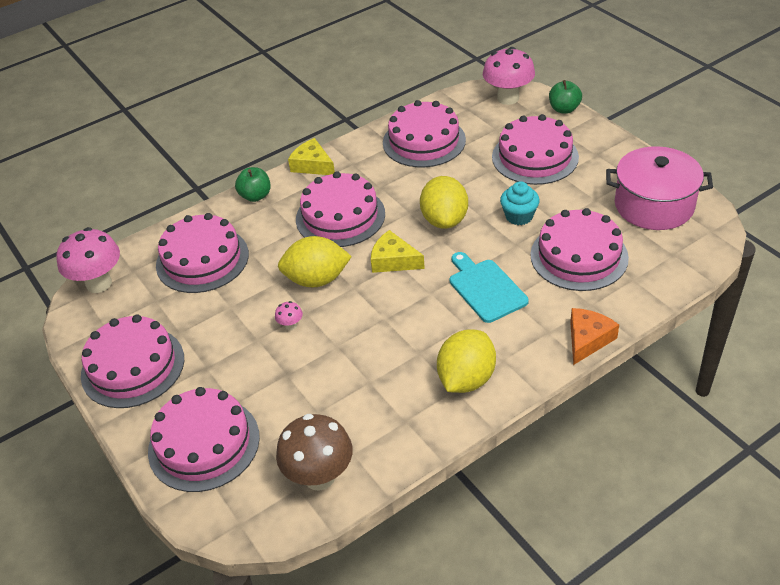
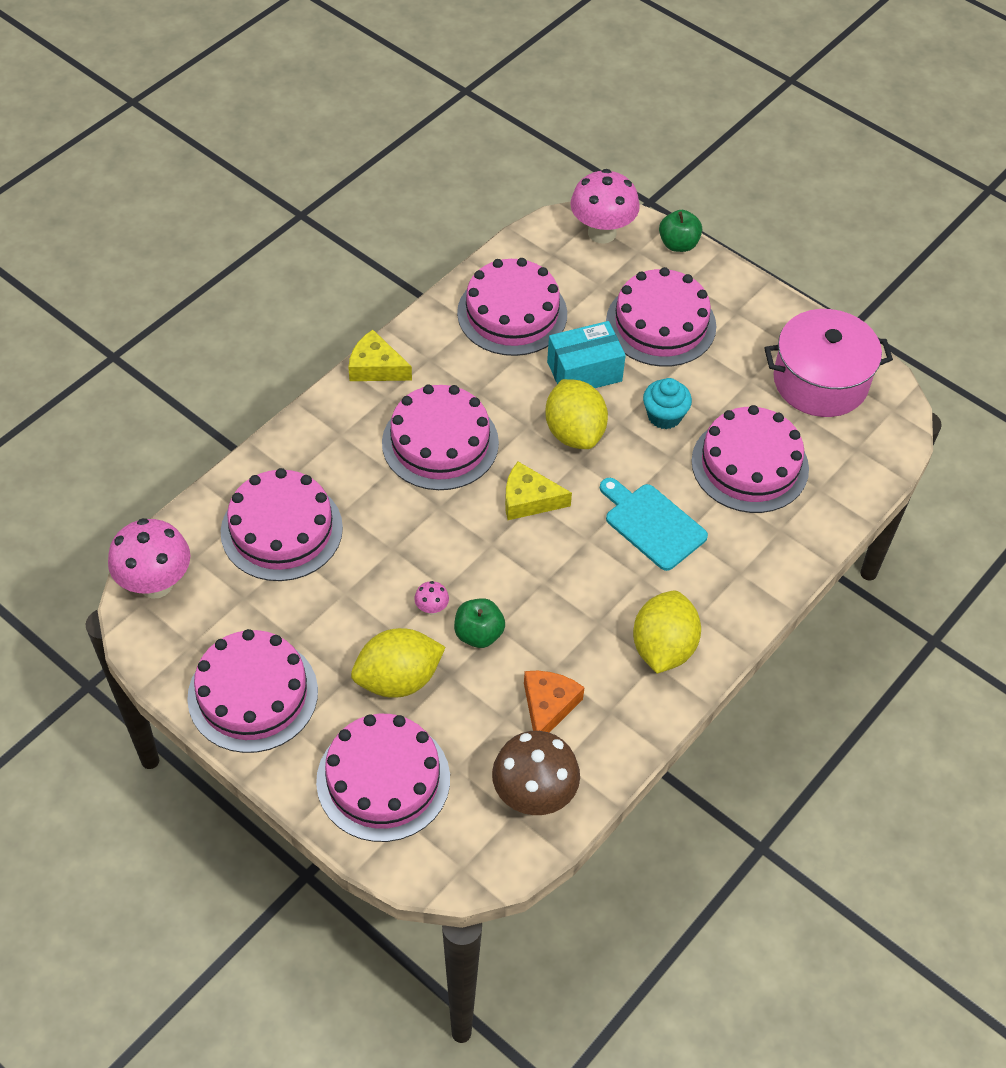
camera: 20 degrees left, 10 degrees up
(255, 196) = (316, 424): green apple -> green apple (478, 634)
(317, 279) = (441, 539): yellow lemon -> yellow lemon (398, 679)
(465, 182) = (584, 371): none -> turquoise box
(587, 339) = (786, 576): orange cheese -> orange cheese (548, 706)

